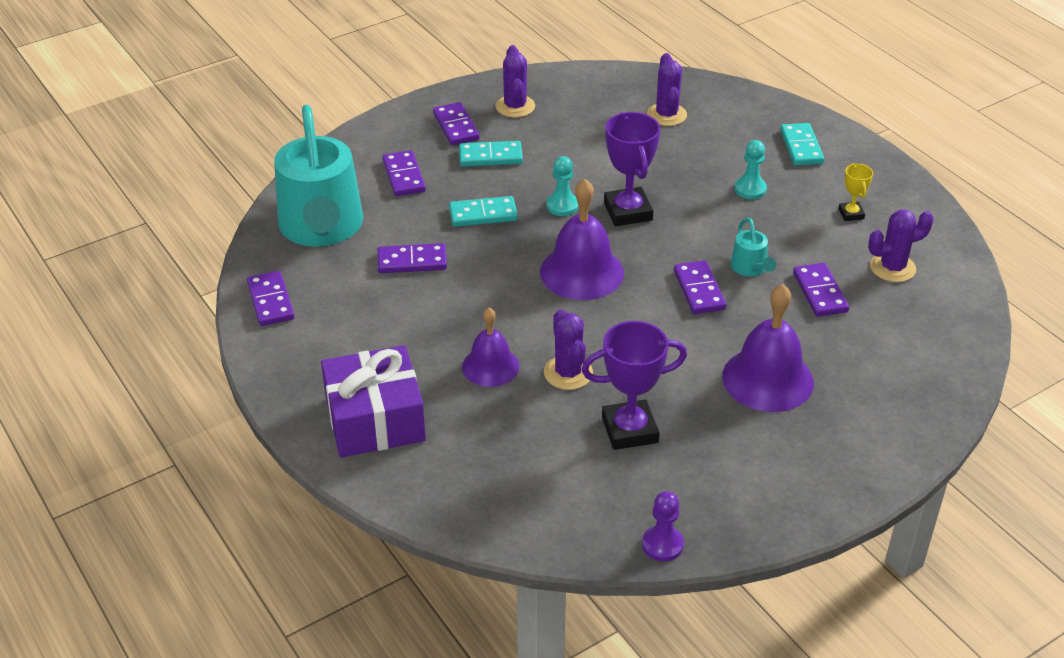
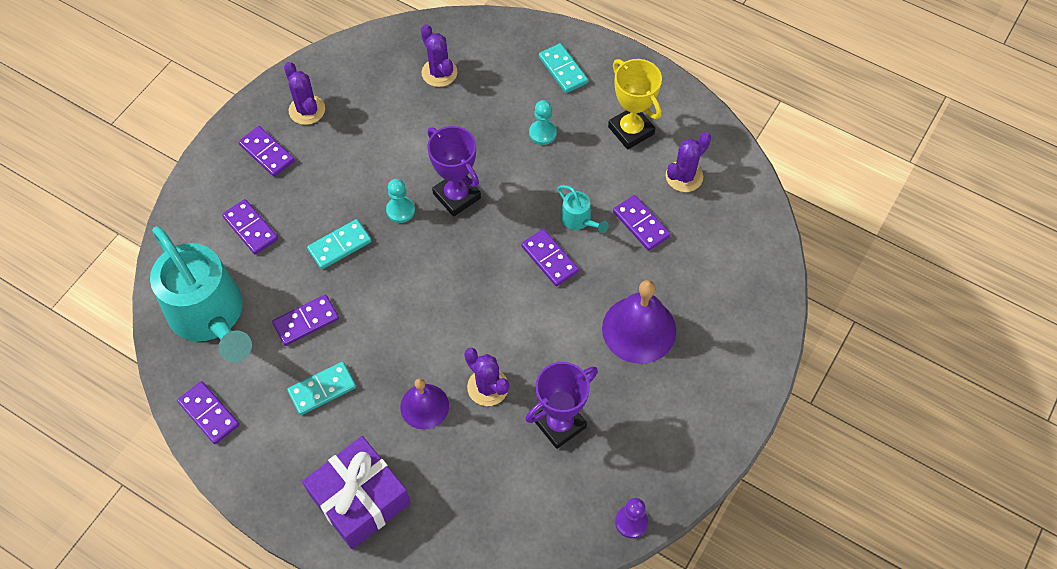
camera: 25 degrees left, 20 degrees up
(490, 156) = (314, 177): turquoise domino -> turquoise domino (322, 389)
(581, 272) = (450, 277): purple bell -> none
(851, 214) = (631, 130): yellow trophy -> yellow trophy, size x1.94

